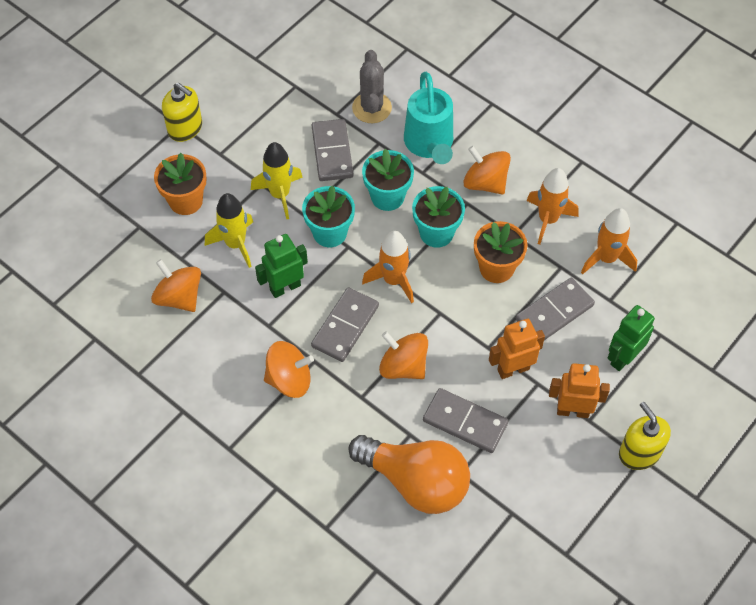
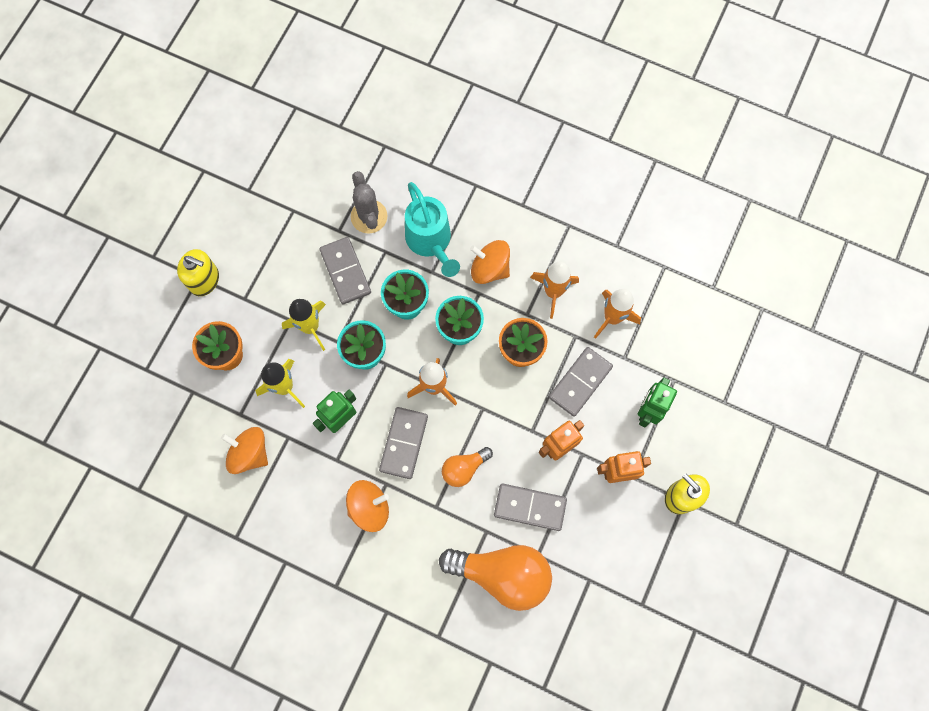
camera: 15 degrees left, 15 degrees up
(403, 366) = (464, 468): orange spinning top -> orange light bulb

